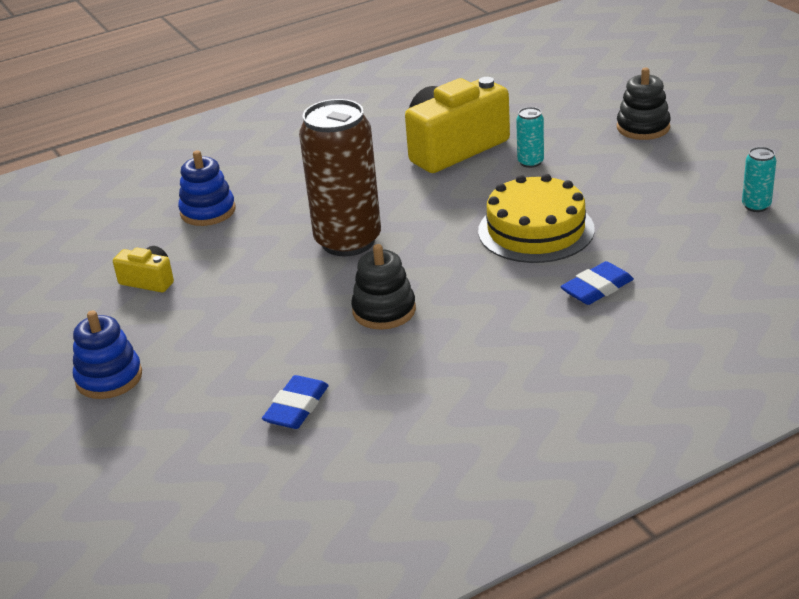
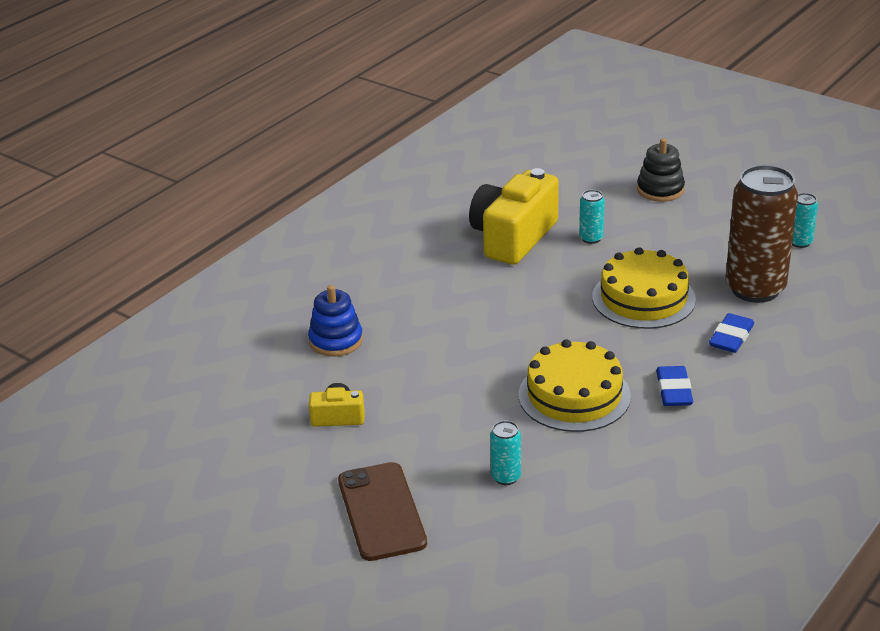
camera: 25 degrees left, 0 degrees up
(109, 378) = (381, 511): blue stacking toy -> brown phone
(250, 374) = (506, 477): none -> turquoise can
(297, 407) = (570, 494): blue eraser -> blue eraser (674, 390)
(348, 241) = (491, 341): brown can -> brown can (755, 289)
(384, 311) = (574, 395): black stacking toy -> yellow cake

